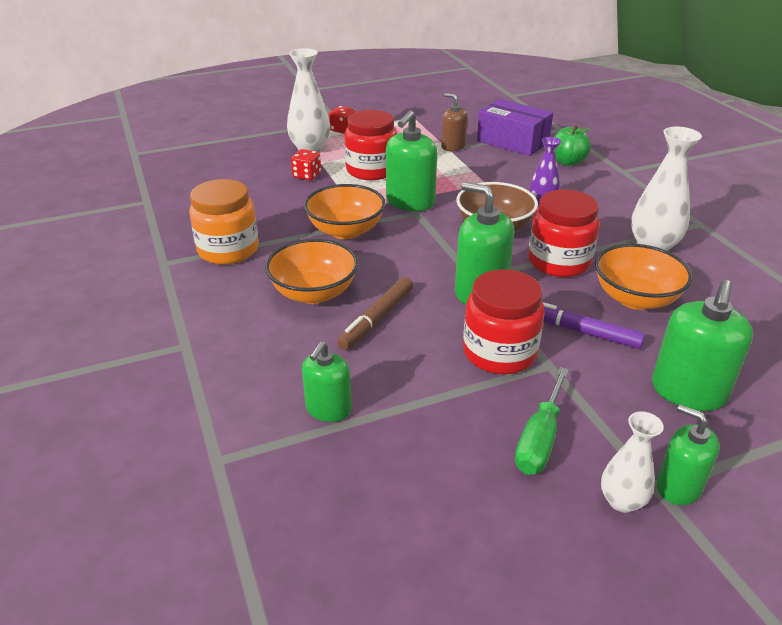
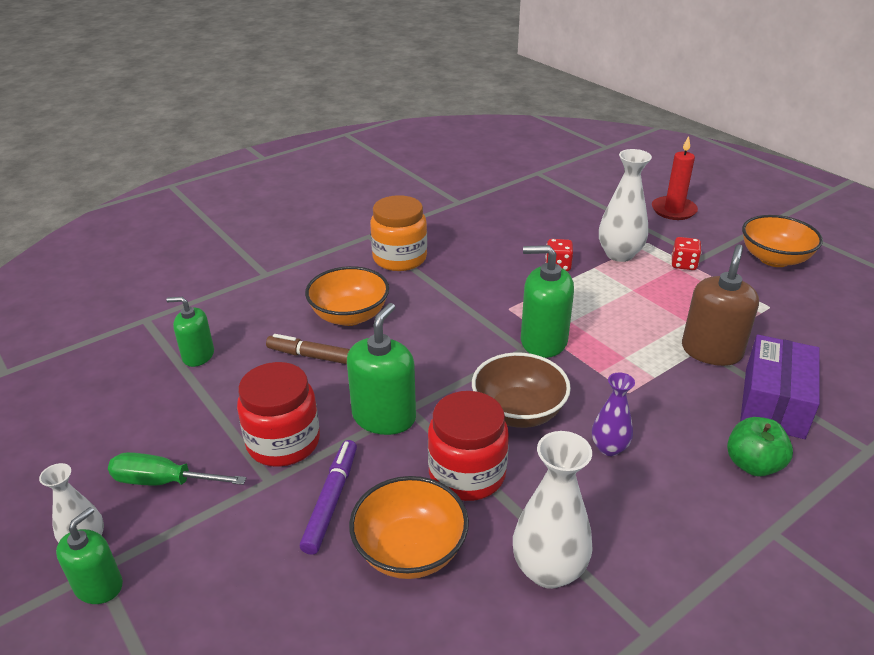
camera: 75 degrees right, 0 degrees up
(263, 115) = (673, 210): none -> red candle
(345, 231) = (461, 311): orange bowl -> orange bowl (774, 259)
(371, 170) = (598, 302): red jar -> none
(453, 146) = (711, 351): brown soap dispenser -> brown soap dispenser, size x1.58
(688, 391) = (238, 600): green soap dispenser -> none

